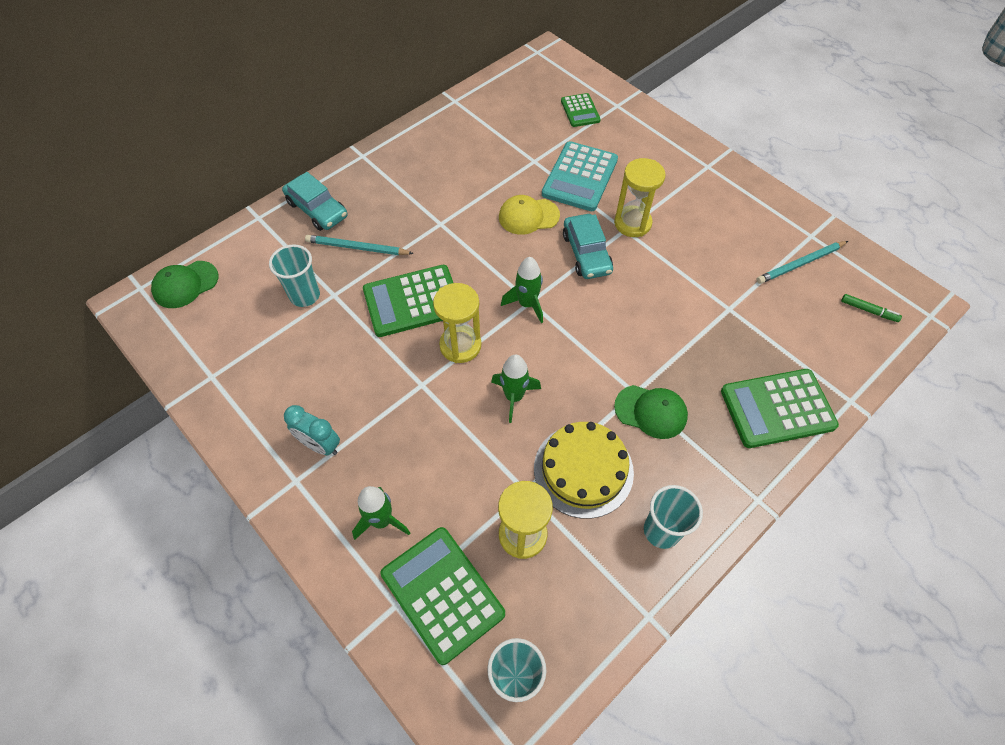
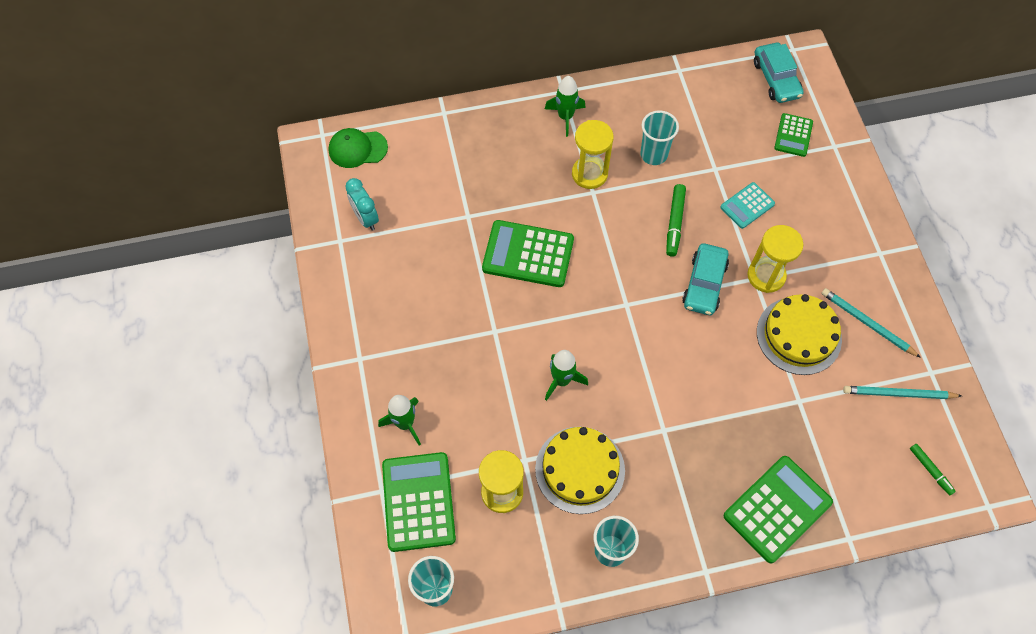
camera: 30 degrees right, 5 degrees up
(305, 295) = (444, 205): turquoise cup -> turquoise cup (653, 154)
(317, 209) = (496, 128): turquoise car -> turquoise car (776, 79)
(320, 445) = (391, 340): turquoise clock -> turquoise clock (365, 218)
(357, 248) = (509, 181): turquoise pencil -> turquoise pencil (867, 323)
(460, 345) = (544, 314): yellow hourglass -> yellow hourglass (589, 174)
(527, 304) = (622, 305): green rocket -> green rocket (565, 117)
(528, 216) = (675, 222): yellow cap -> green marker
(580, 177) = (747, 205): turquoise calculator -> turquoise calculator, size x0.57
(651, 411) = (666, 453): green cap -> none
(691, 257) = (798, 335): none -> yellow cake
(777, 408) = (777, 509): green calculator -> green calculator turned 120 degrees clockwise

